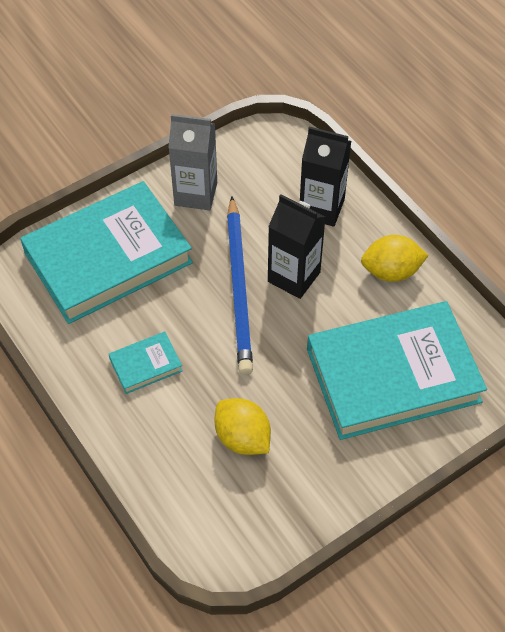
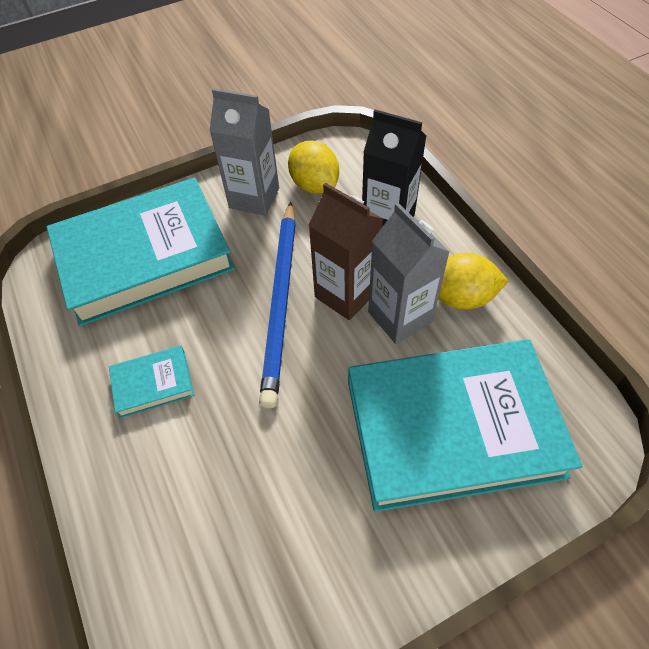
camera: 10 degrees right, 0 degrees up
(242, 438) = (248, 494): yellow lemon -> yellow lemon (314, 185)
(294, 277) = (346, 294): black carton -> brown carton
(342, 292) = (400, 317): none -> grey carton

